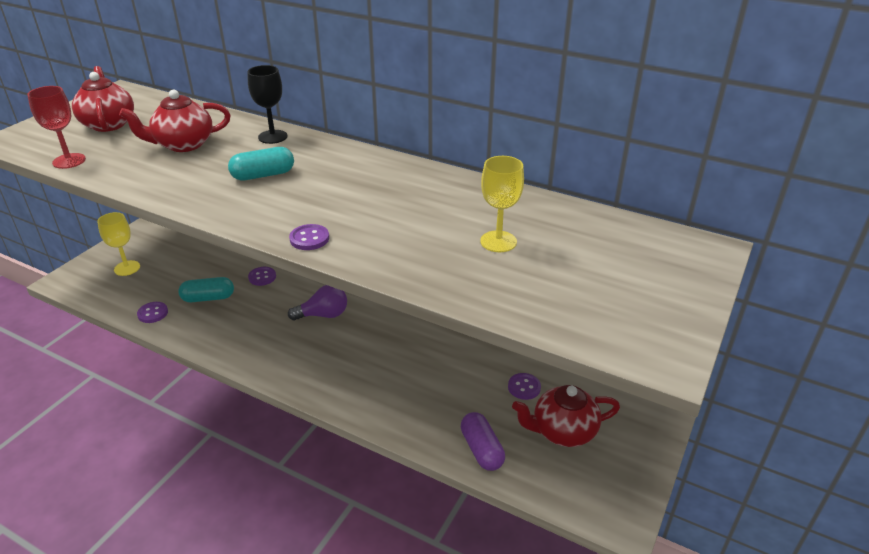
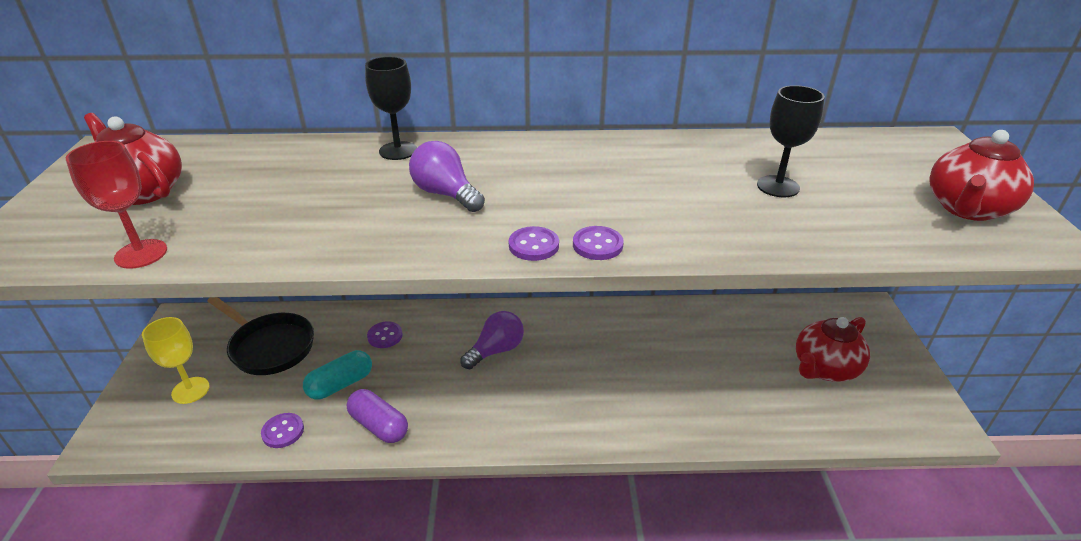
camera: 30 degrees left, 0 degrees up
(183, 145) = (292, 188): red teapot -> red teapot (967, 208)
(190, 258) = (269, 346): none -> black pan
(263, 175) = (446, 194): turquoise capsule -> purple light bulb
(481, 449) = (780, 418): purple capsule -> purple capsule (379, 425)
(498, 241) = (778, 186): yellow goblet -> black goblet
(524, 387) = (754, 342): purple button -> purple button (533, 245)

